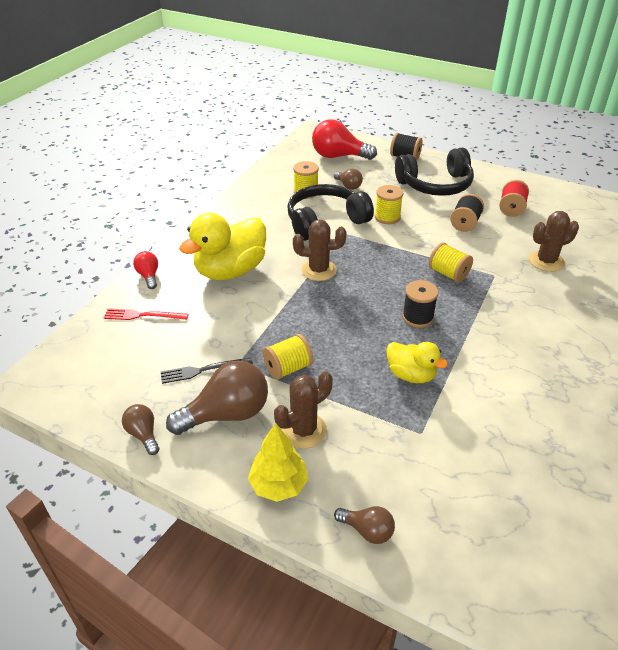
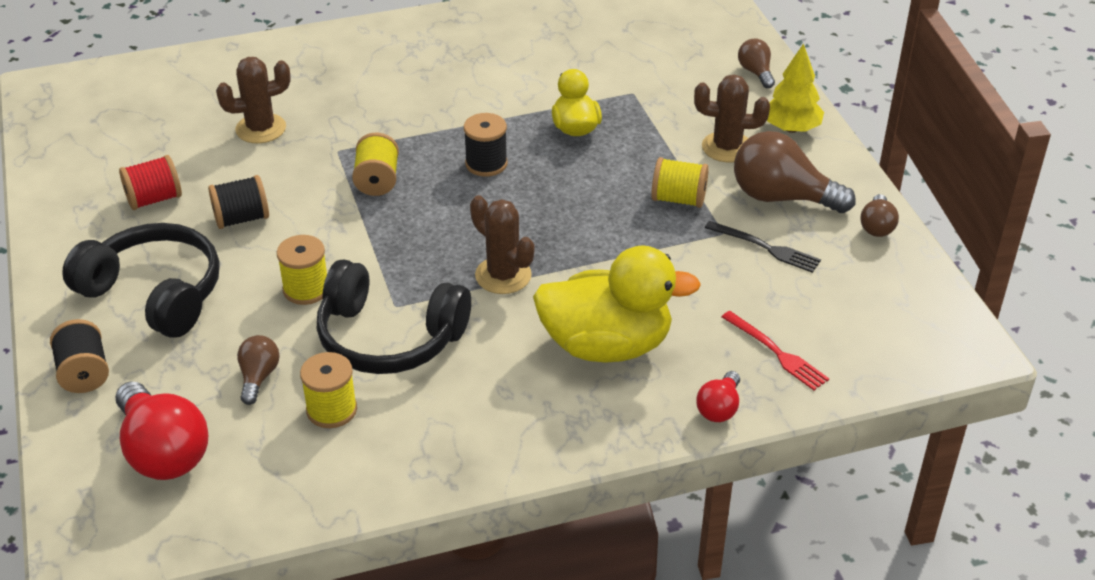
camera: 135 degrees left, 0 degrees up
(546, 261) = (261, 129): brown cactus -> brown cactus turned 45 degrees counterclockwise

